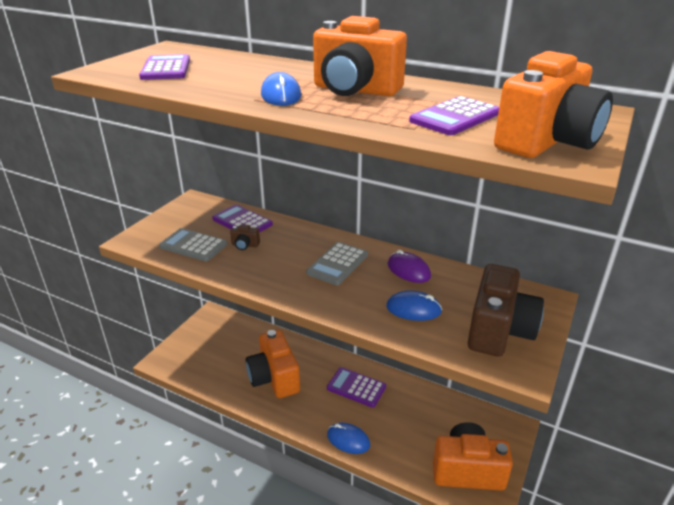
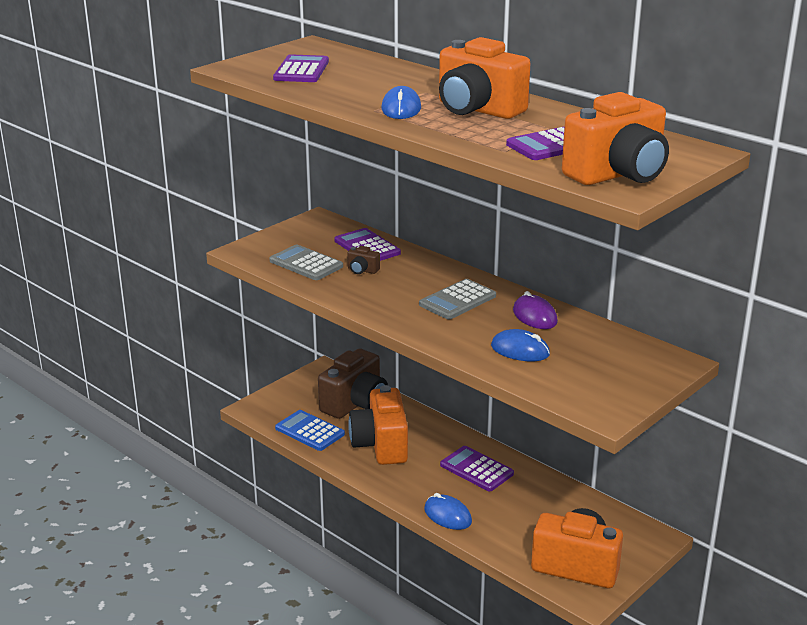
camera: 15 degrees right, 5 degrees down
(213, 375) = (310, 431): none -> blue calculator
(499, 330) = (602, 380): brown camera -> brown camera (355, 403)

